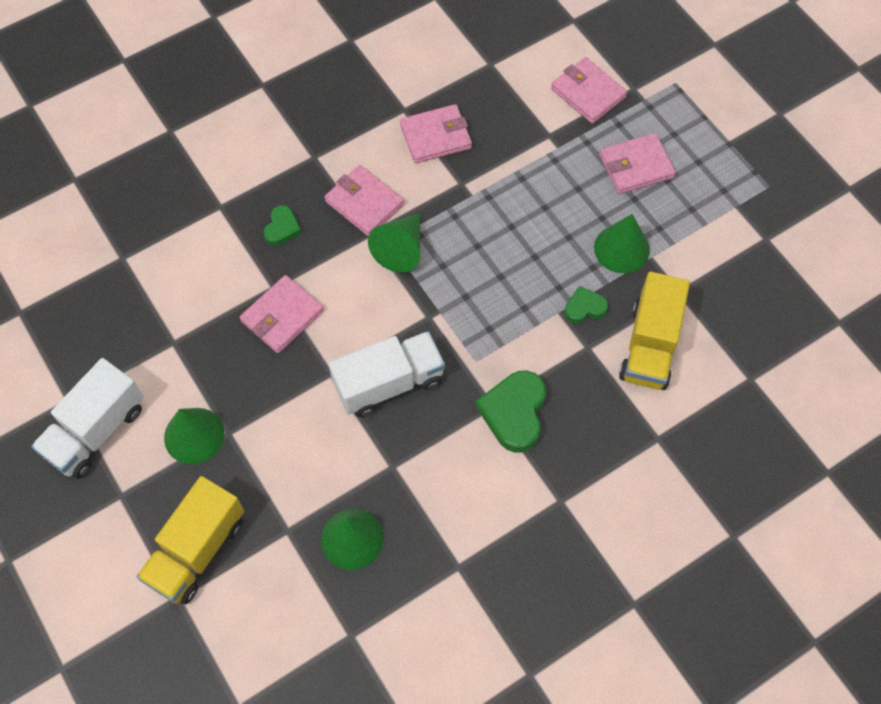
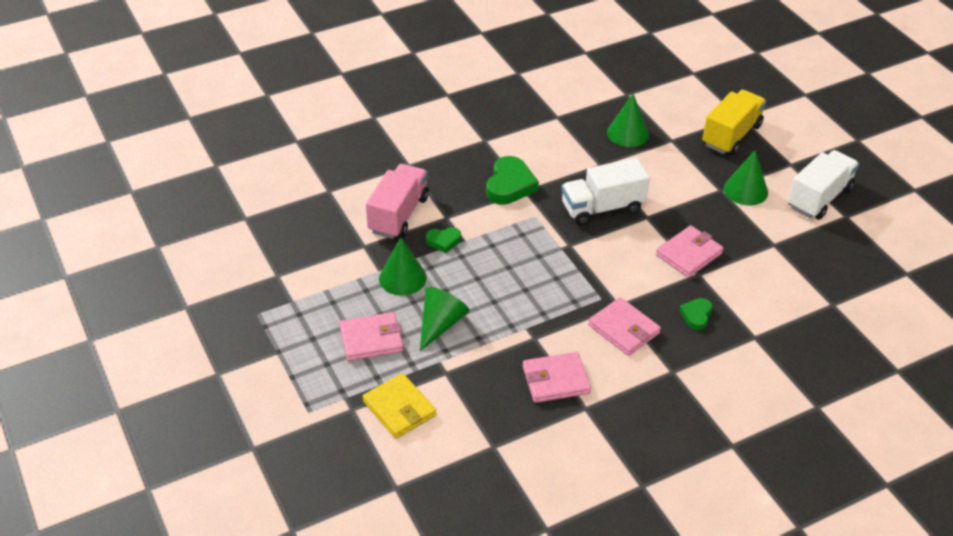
camera: 175 degrees left, 20 degrees down
(401, 249) = (591, 292): green cone -> green cone (441, 324)
(588, 93) = (399, 408): pink wallet -> yellow wallet
(650, 346) = (398, 215): yellow truck -> pink truck

